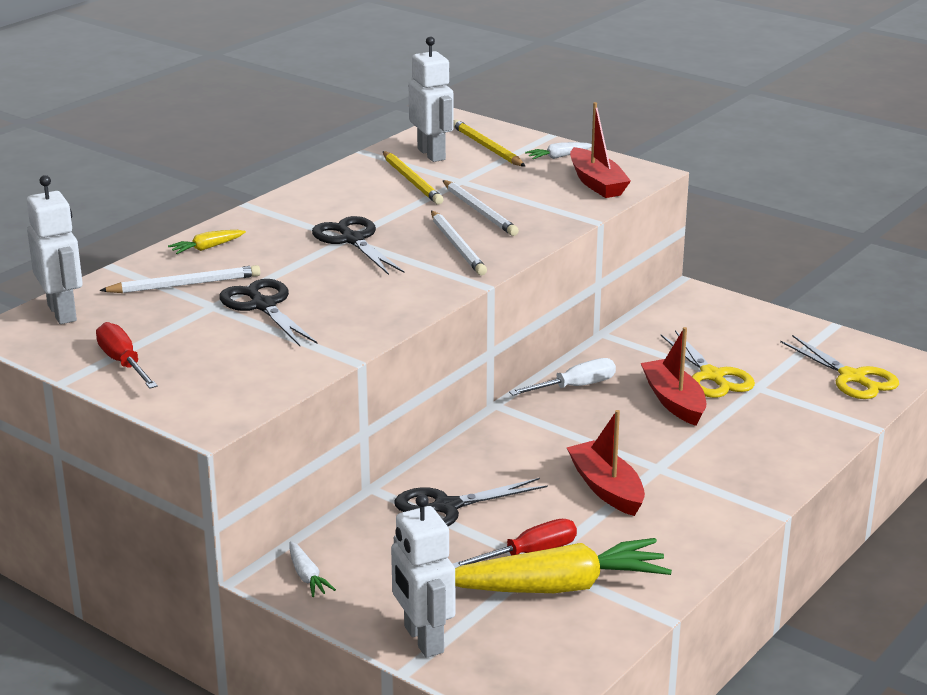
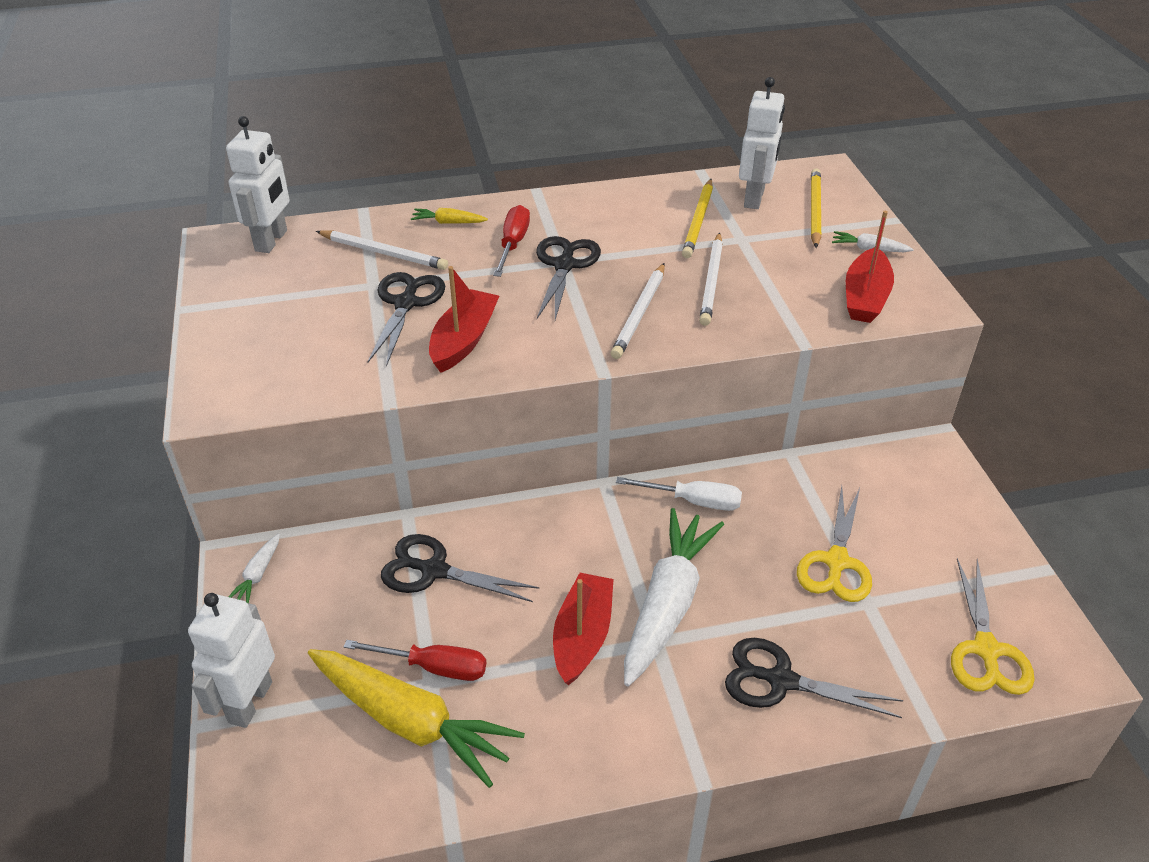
camera: 40 degrees right, 15 degrees up
(123, 363) = (240, 311): red screwdriver -> red screwdriver (513, 244)
(637, 446) = (667, 604): none -> white carrot
(674, 401) = (763, 571): red boat -> red boat (463, 340)
(759, 448) = (780, 680): none -> black scissors

